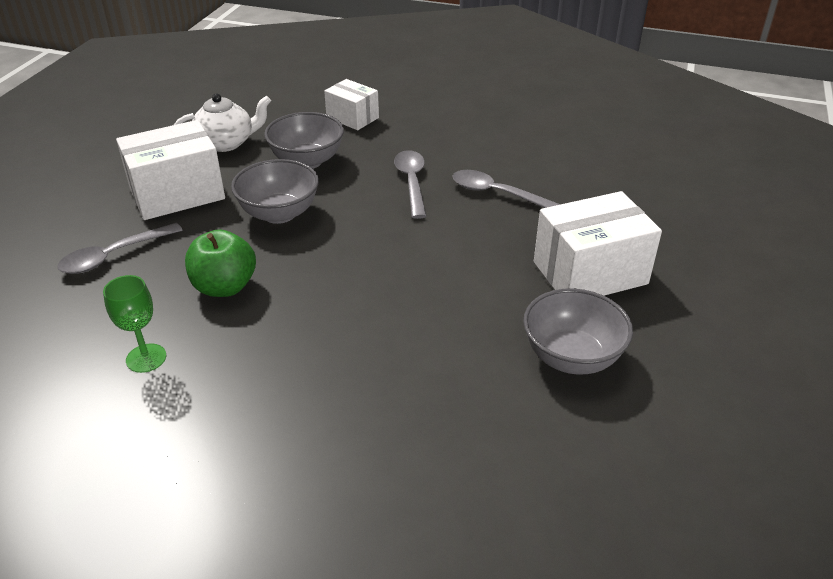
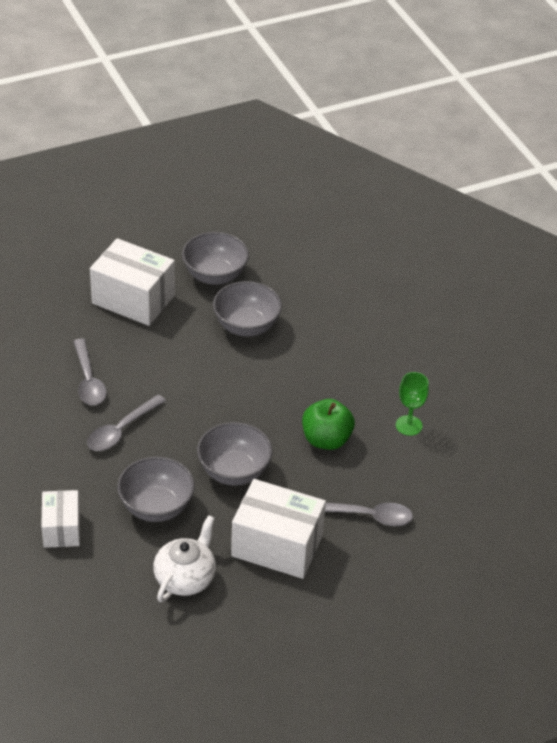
camera: 135 degrees left, 5 degrees up
(226, 143) = (185, 578): white teapot -> white teapot turned 90 degrees clockwise
(452, 330) = (246, 326): none -> grey bowl

